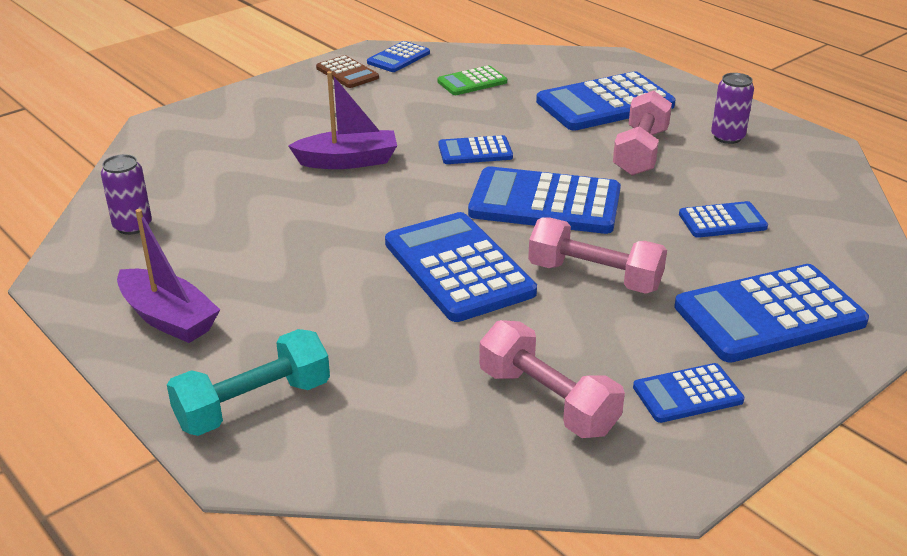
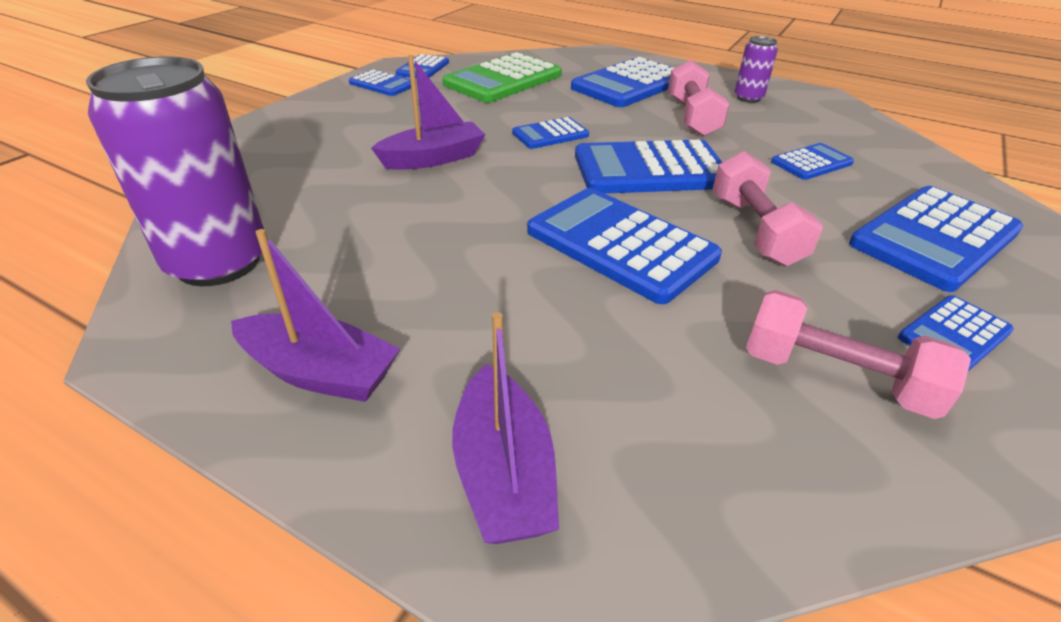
camera: 20 degrees left, 5 degrees up
(132, 226) = (218, 262): purple can -> purple can, size x2.08
(253, 404) = (503, 473): turquoise dumbbell -> purple boat
(347, 73) = (382, 84): brown calculator -> blue calculator
(472, 82) = (503, 80): green calculator -> green calculator, size x1.89
(594, 277) = (755, 230): pink dumbbell -> pink dumbbell turned 75 degrees clockwise

